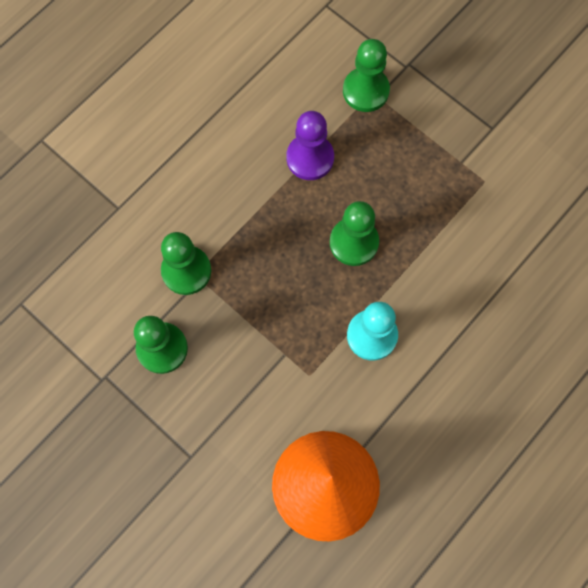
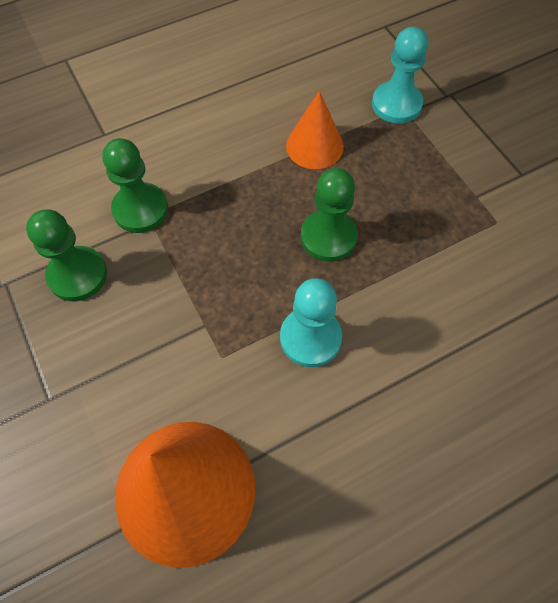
camera: 20 degrees right, 10 degrees down
(310, 158) = (314, 146): purple pawn -> orange cone
(365, 91) = (396, 104): green pawn -> turquoise pawn

